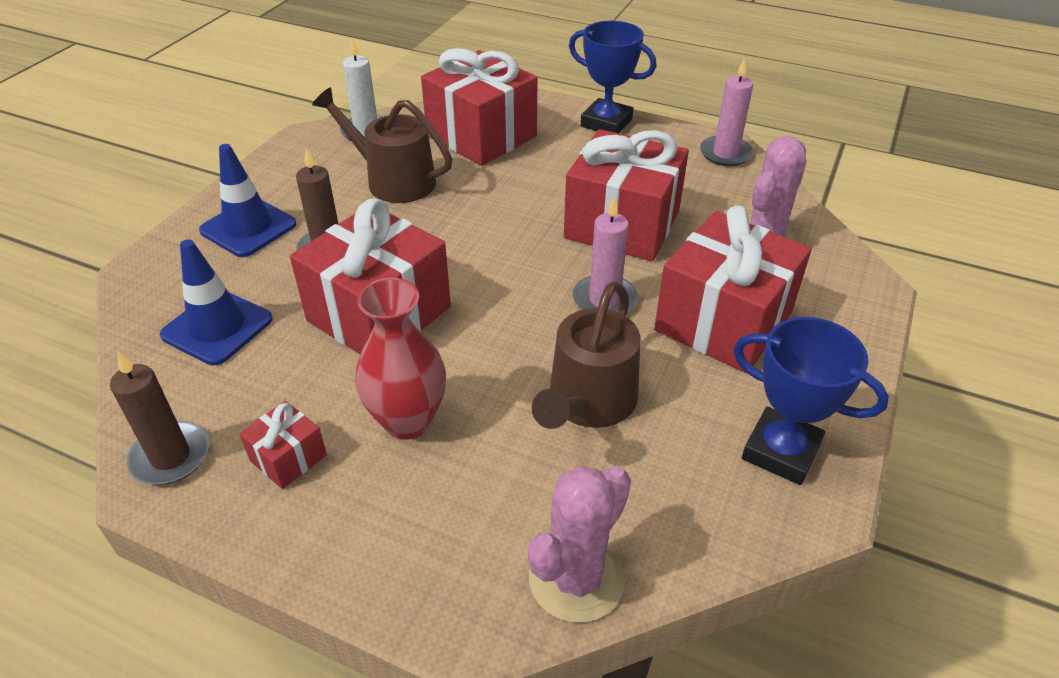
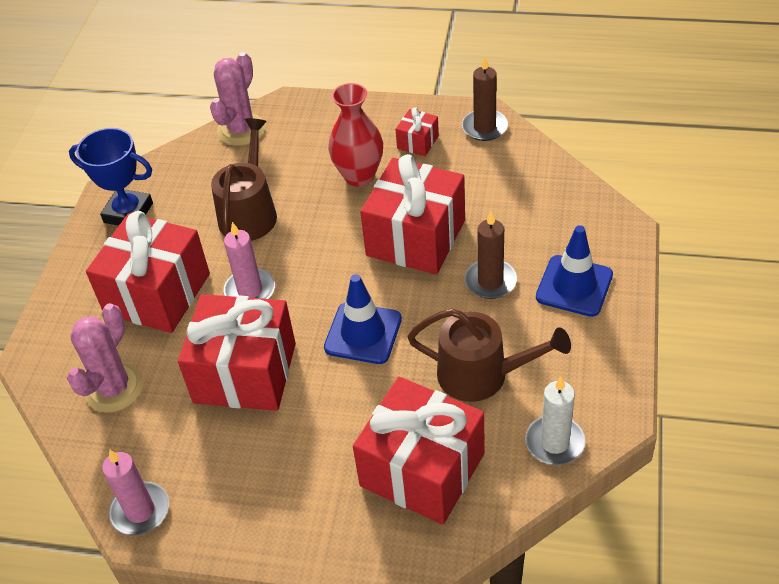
camera: 170 degrees right, 5 degrees up
(217, 327) = (524, 200): blue traffic cone -> blue traffic cone (363, 333)
(606, 123) = (283, 536): blue trophy -> none

